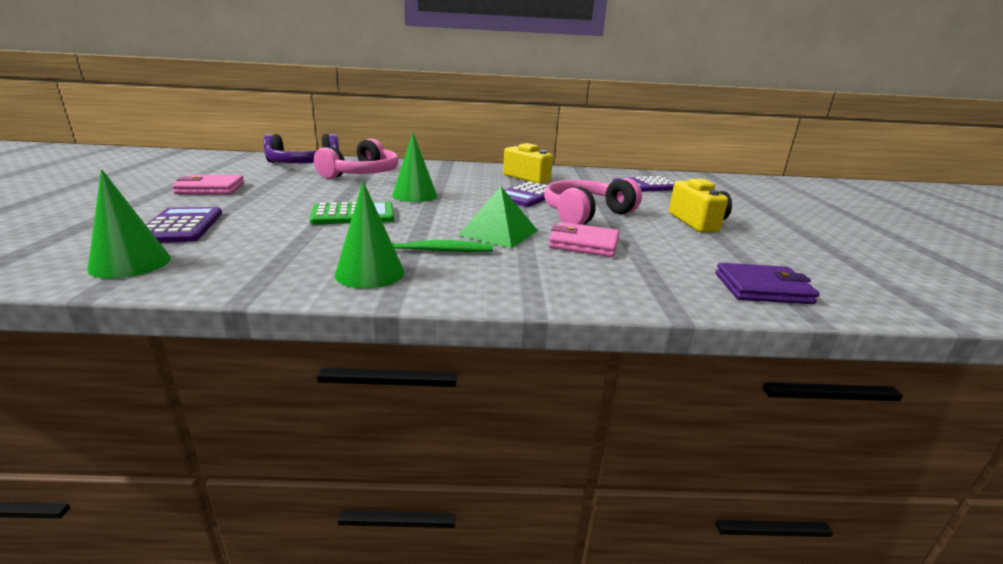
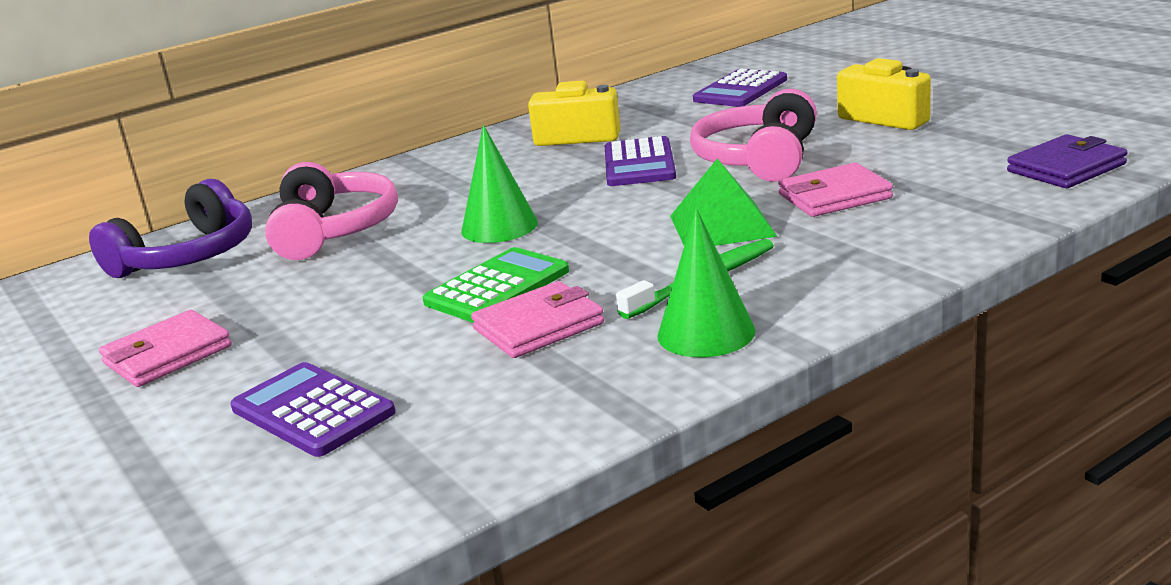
camera: 30 degrees left, 0 degrees up
(130, 263) = (403, 471): green cone -> none
(324, 236) = (538, 326): none -> pink wallet

